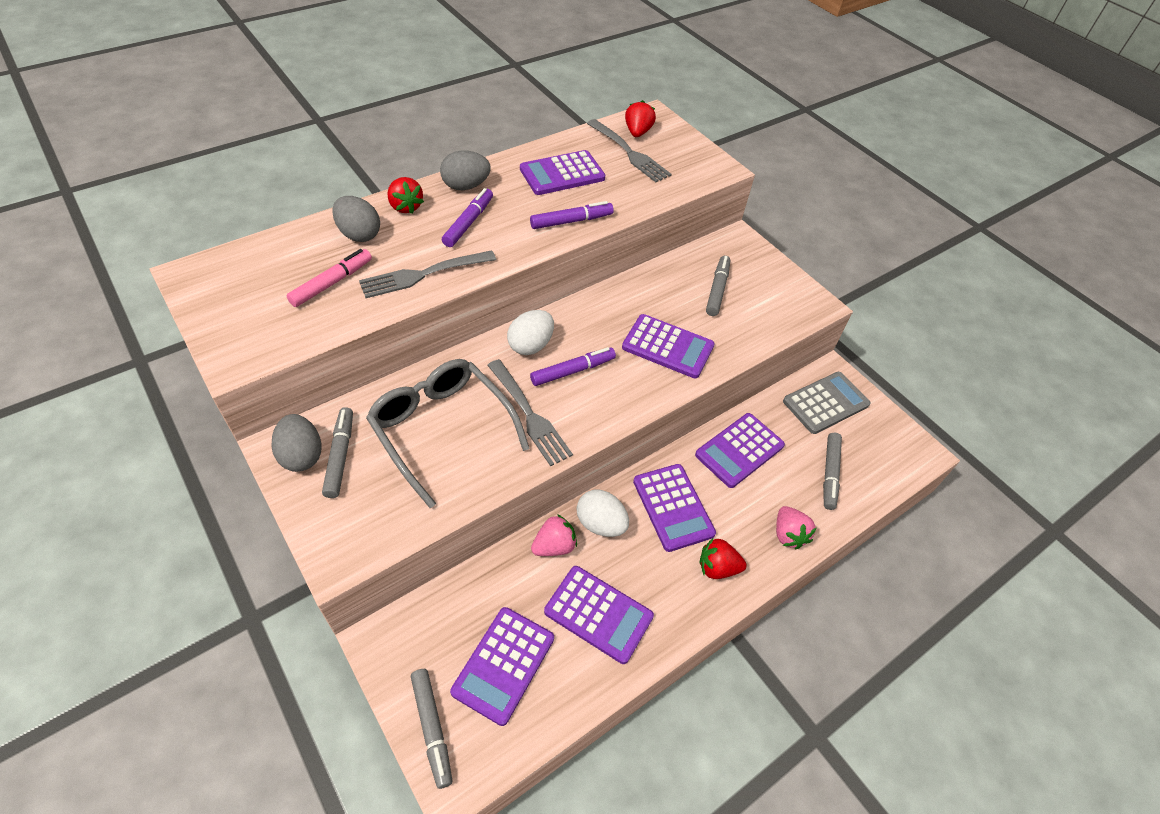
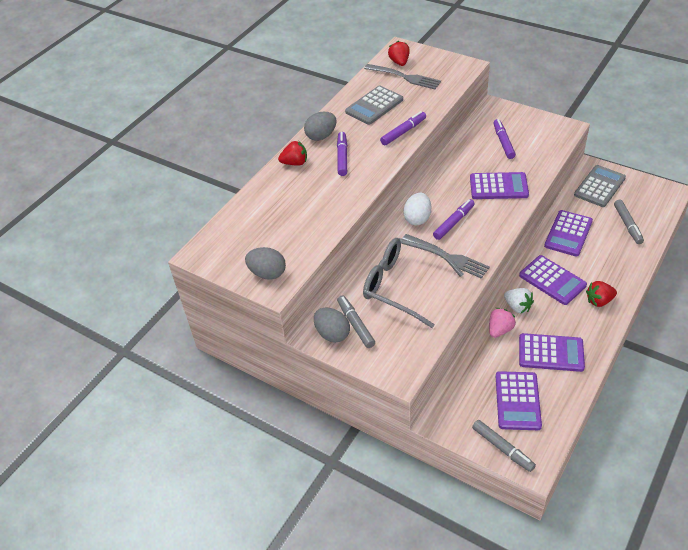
camera: 15 degrees left, 5 degrees down
(332, 283) = (291, 224): pink marker -> none
(359, 234) = (281, 190): grey egg -> grey egg (267, 273)
(405, 207) = (295, 163): red strawberry -> red strawberry turned 45 degrees counterclockwise
(424, 274) = (342, 197): grey fork -> none
(562, 174) = (374, 106): purple calculator -> grey calculator
(600, 524) = (517, 307): white egg -> white strawberry
(717, 290) = (503, 142): grey marker -> purple marker
(788, 534) = (626, 267): pink strawberry -> none

